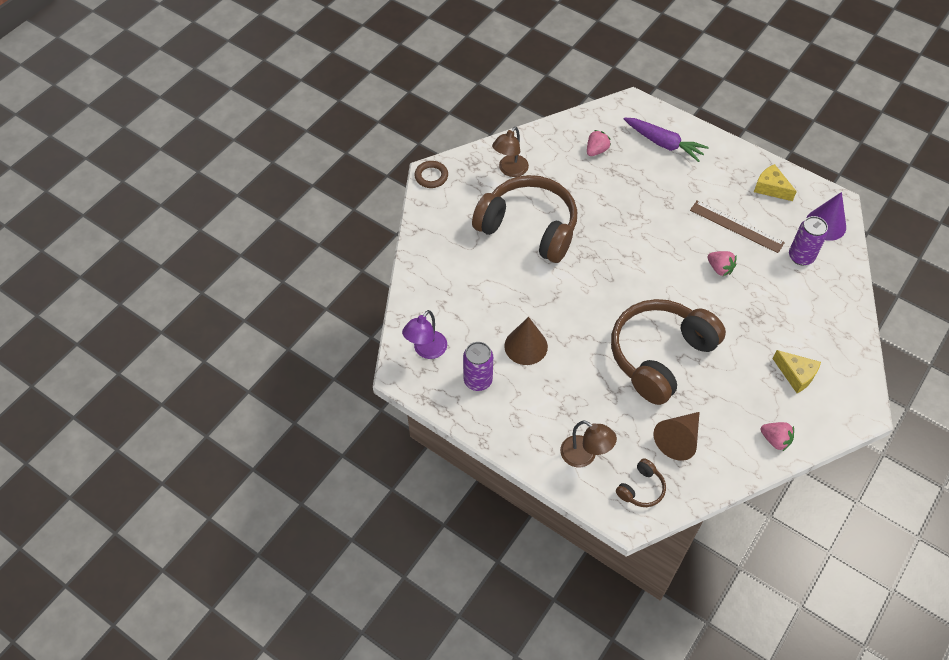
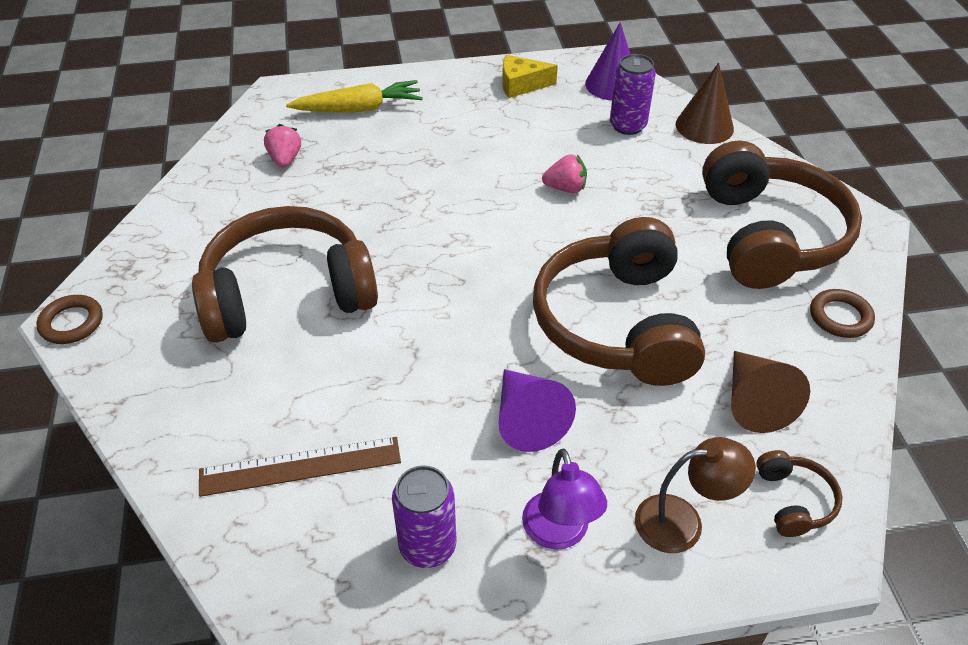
camera: 45 degrees left, 10 degrees down
(426, 350) = (301, 569): purple lamp -> purple lamp (559, 533)
(510, 170) = (189, 245): brown lamp -> none
(526, 346) = (444, 442): brown cone -> brown cone (704, 126)
(569, 365) = (527, 419): none -> purple cone
(664, 143) = (359, 109): purple carrot -> yellow carrot
(736, 226) = (531, 138): brown ruler -> brown ruler (300, 466)
(775, 440) = (840, 317): pink strawberry -> brown ring
(796, 374) = (769, 236): yellow cheese -> brown headphones

